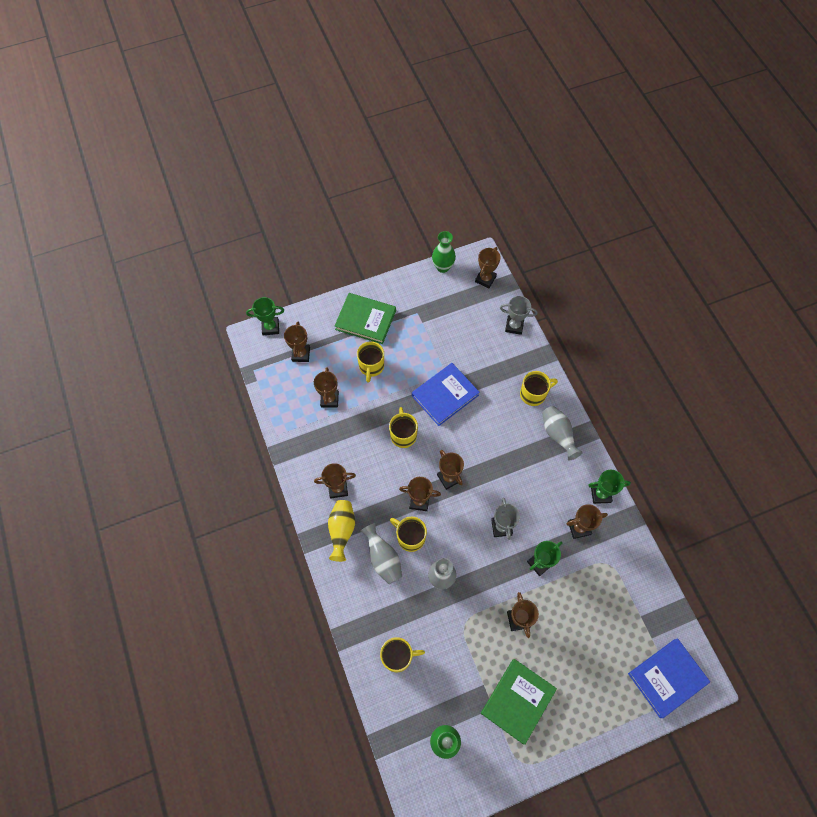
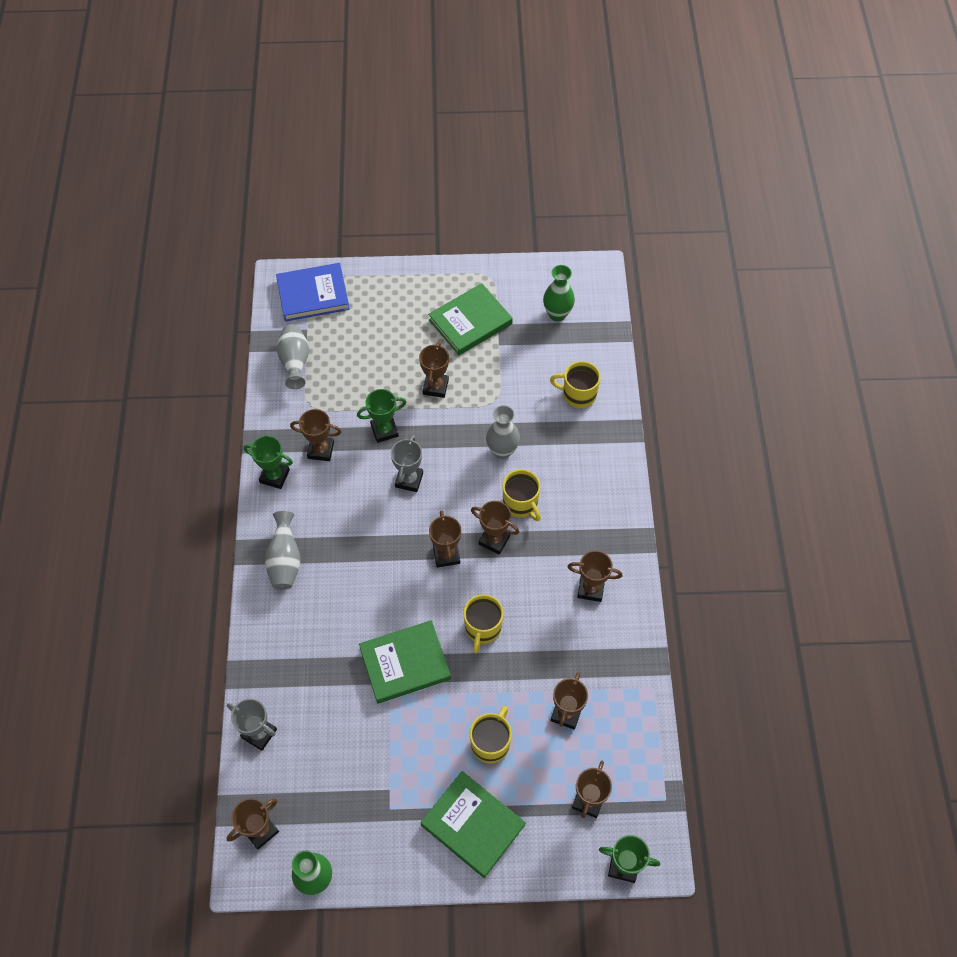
camera: 160 degrees left, 5 degrees down
(342, 531) = (600, 537): yellow vase -> none
(383, 558) = (561, 492): grey vase -> grey vase (295, 362)
(445, 395) = (405, 663): blue book -> green book
(533, 394) = (287, 623): yellow mug -> none

